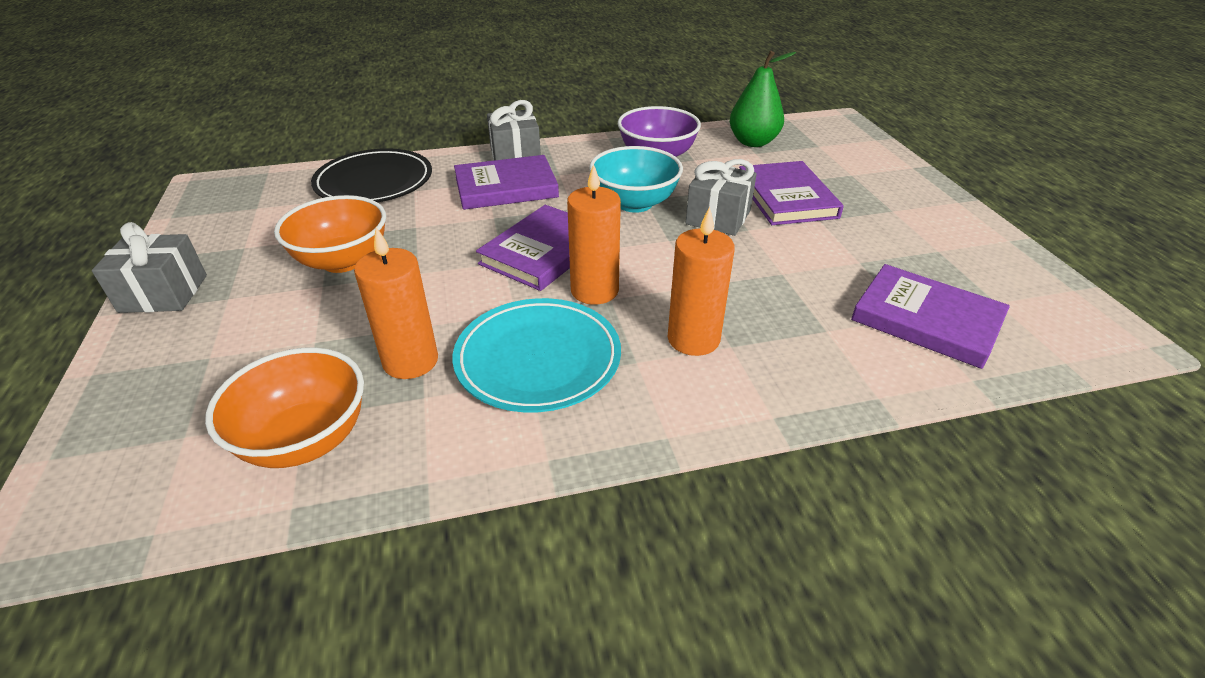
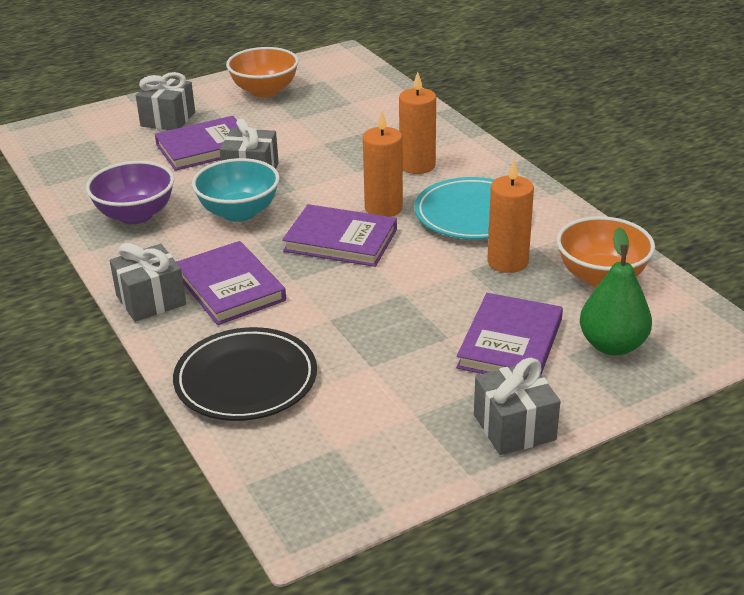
camera: 105 degrees left, 5 degrees down
(343, 261) = (407, 340): orange bowl -> orange bowl (265, 91)
(753, 142) = (90, 170): green pear -> green pear (612, 345)
(862, 183) = (168, 119): none -> grey gift
(926, 320) = (353, 99): purple book -> purple book (510, 343)

